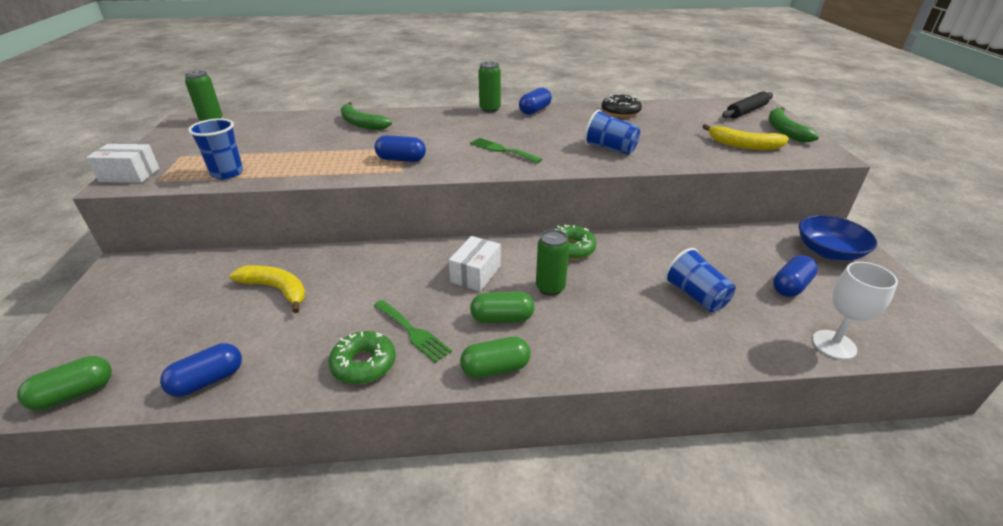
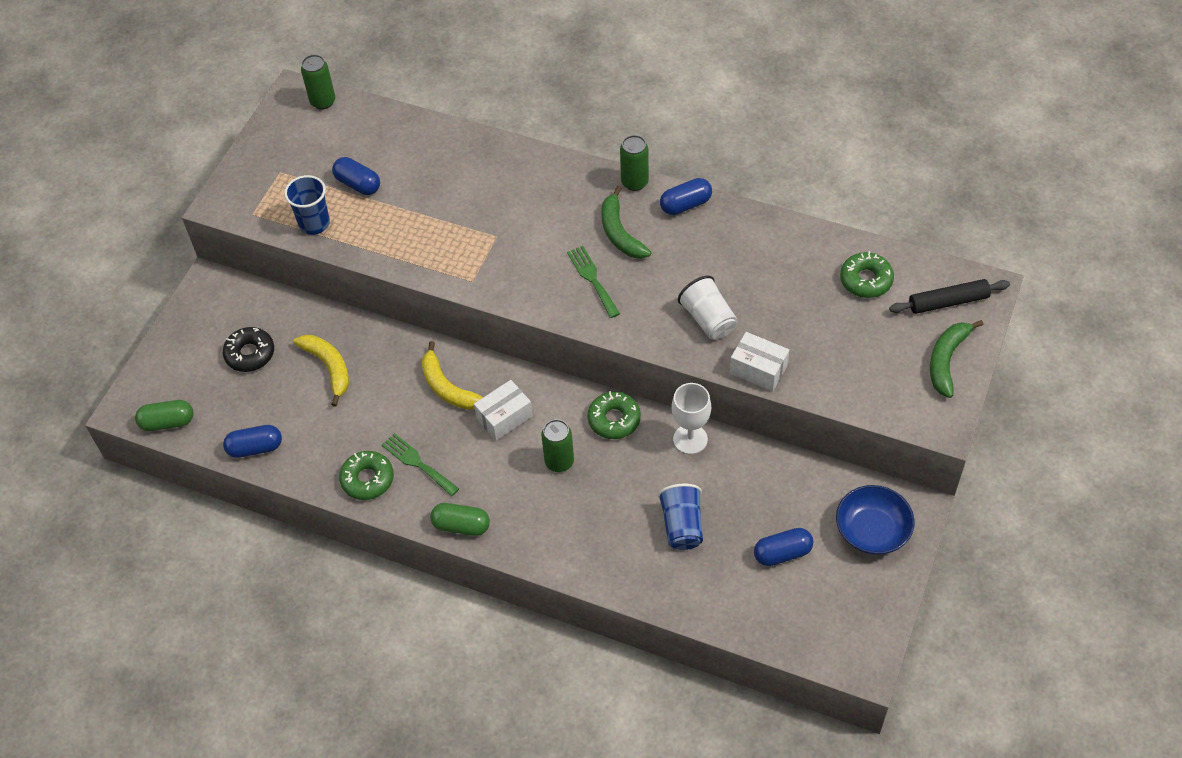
camera: 30 degrees right, 20 degrees up
(130, 175) = (230, 194): white box -> white box (758, 369)
(361, 123) = (474, 166): green banana -> green banana (620, 233)
(401, 159) = (482, 259): blue capsule -> blue capsule (358, 184)
(413, 332) = (417, 463): green fork -> green fork turned 150 degrees clockwise
(502, 318) = (496, 479): green capsule -> none
(610, 148) = (708, 319): blue cup -> white cup
(620, 112) = (787, 245): black donut -> black donut (250, 354)
(687, 114) = (866, 280): none -> green donut
(744, 145) = (864, 370): yellow banana -> yellow banana (447, 387)
(834, 344) = (750, 623): white goblet -> white goblet (690, 439)

